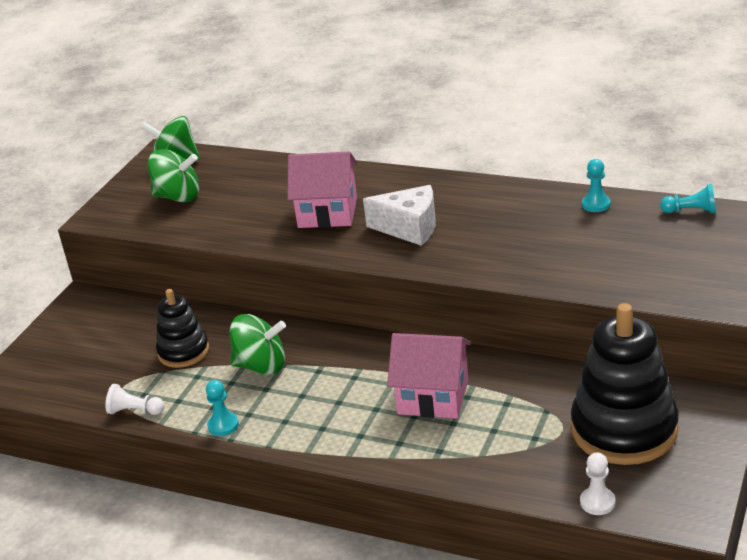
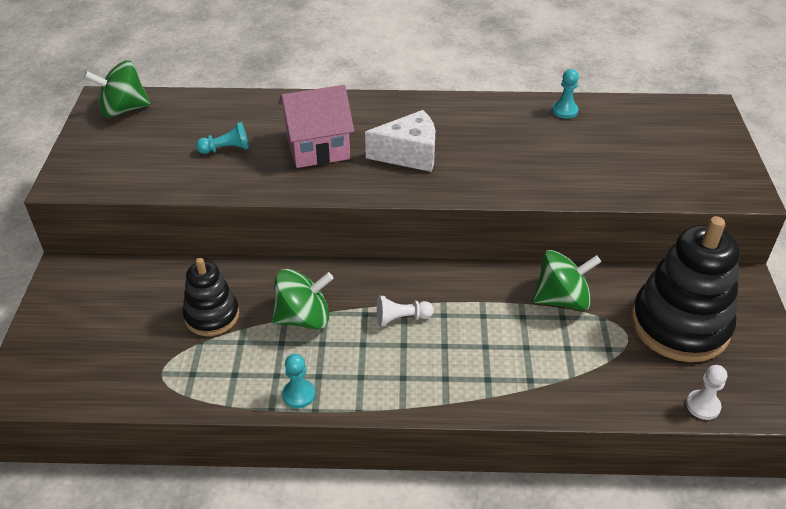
camera: 25 degrees left, 10 degrees up
(135, 411) = (192, 396): white pawn -> white pawn (401, 318)
(178, 197) = (147, 148): green spinning top -> green spinning top (562, 299)
(433, 397) = (492, 322): pink house -> none
(691, 211) = (649, 108): turquoise pawn -> turquoise pawn (226, 149)

